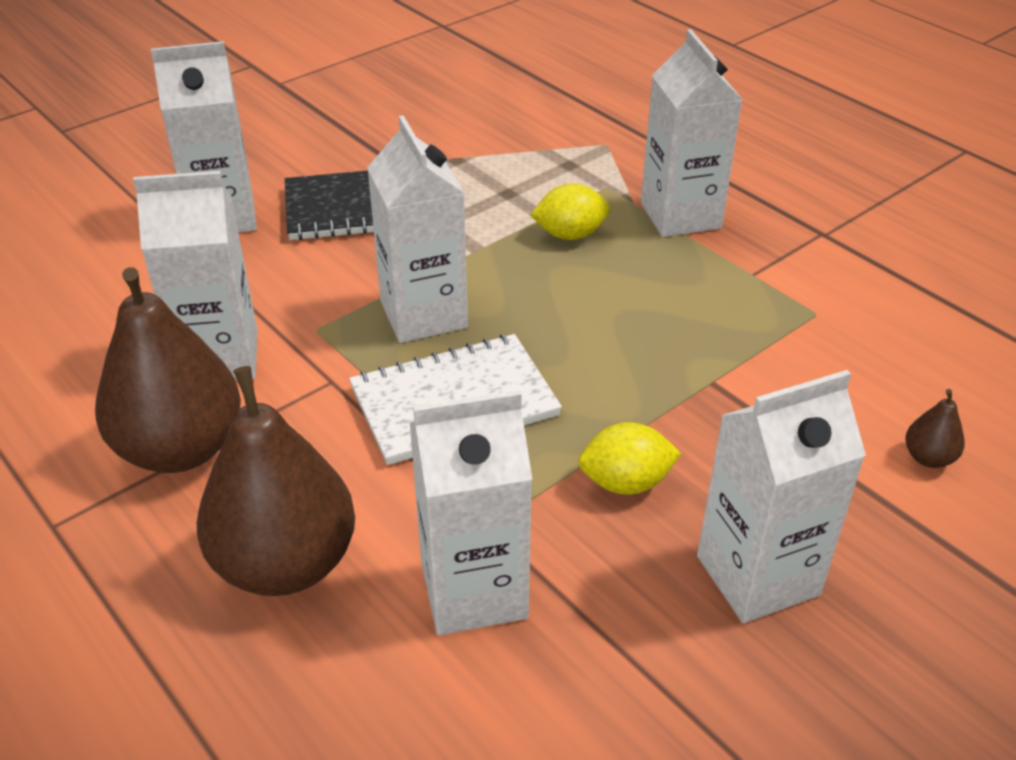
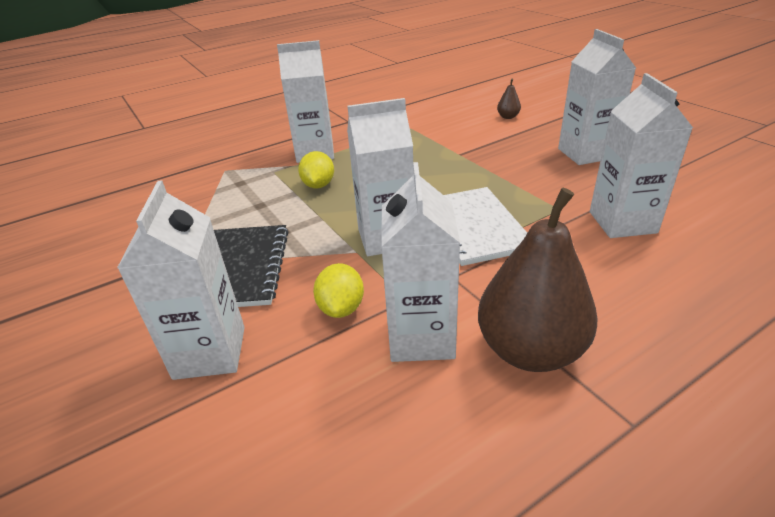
camera: 80 degrees left, 5 degrees down
(286, 563) = (628, 289): brown pear -> none
(626, 482) = (534, 179): yellow lemon -> yellow lemon (341, 308)

